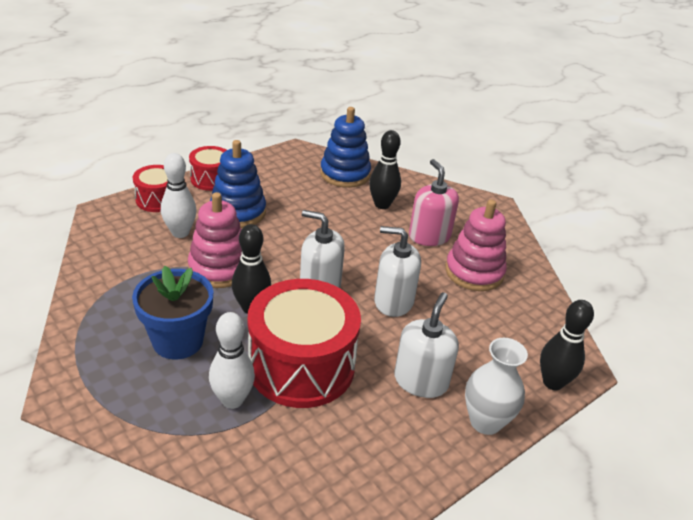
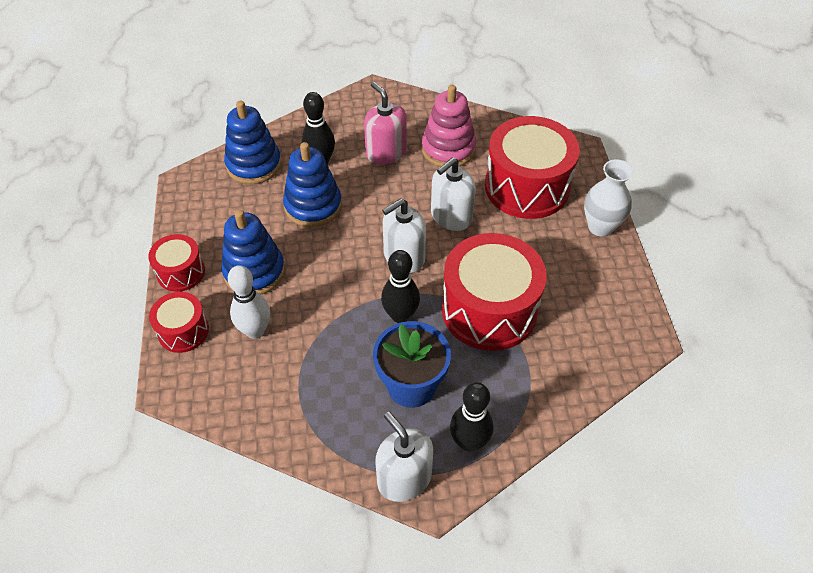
camera: 55 degrees left, 15 degrees up
(219, 268) = (331, 319): pink stacking toy -> none
(232, 400) = (502, 371): white bowling pin -> none
(330, 217) = (313, 206): none -> blue stacking toy
(421, 381) = (544, 243): white soap dispenser -> white soap dispenser (404, 478)
(429, 236) = (386, 152): pink soap dispenser -> pink soap dispenser turned 45 degrees clockwise
(483, 342) = (527, 187): none -> red drum
(552, 382) = (585, 171): black bowling pin -> black bowling pin (469, 442)

